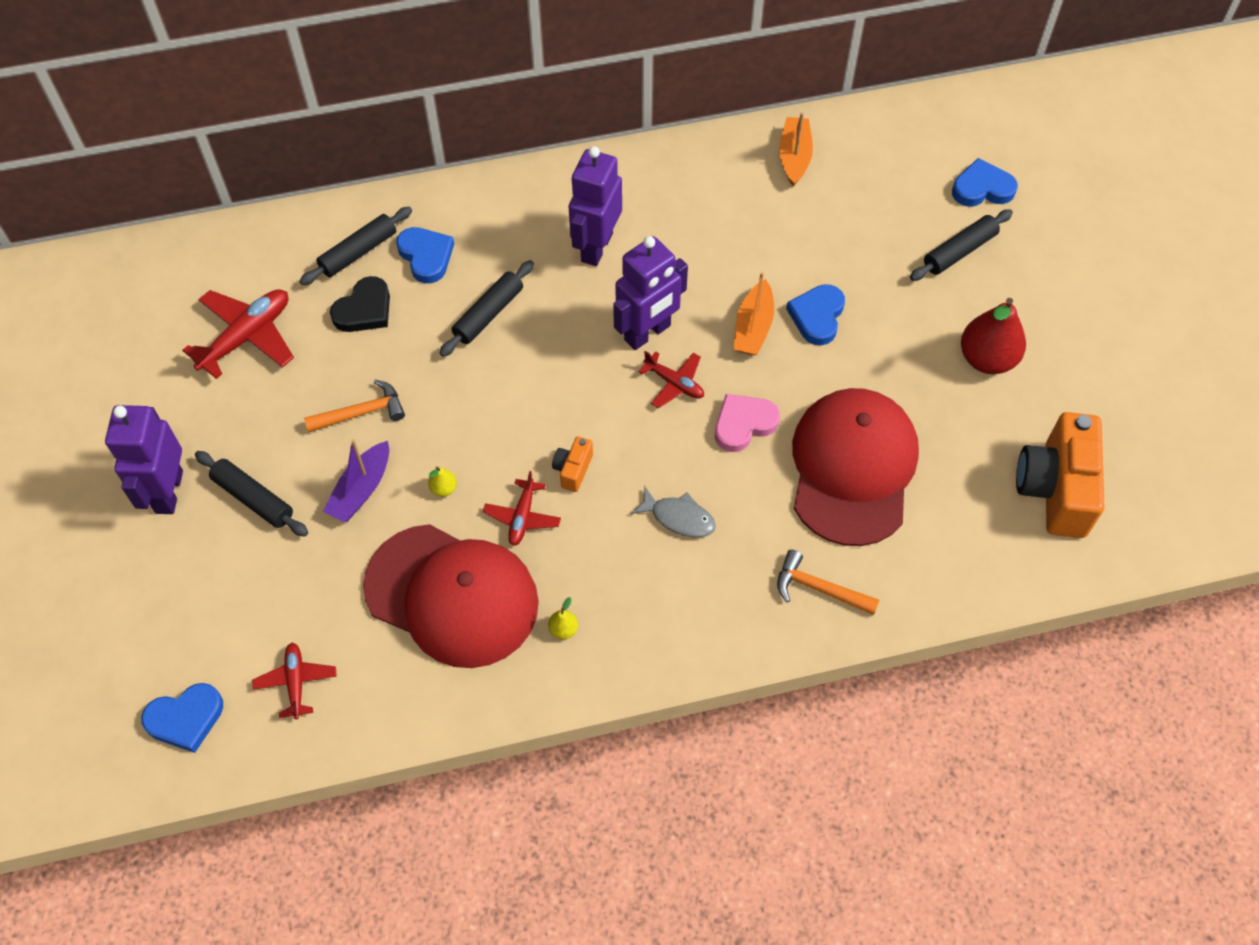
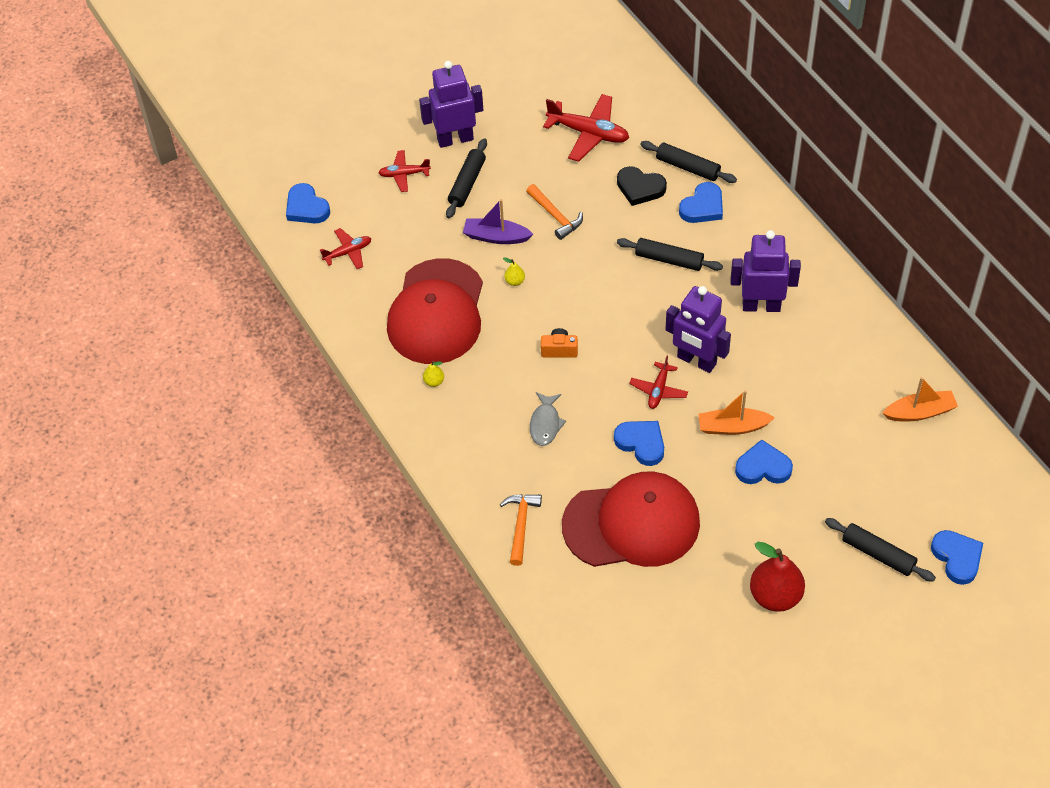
camera: 75 degrees right, 5 degrees down
(522, 517) = (510, 332): red plane -> red plane (404, 174)
(743, 424) = (641, 443): pink heart -> blue heart
(1055, 489) = (669, 668): orange camera -> none

